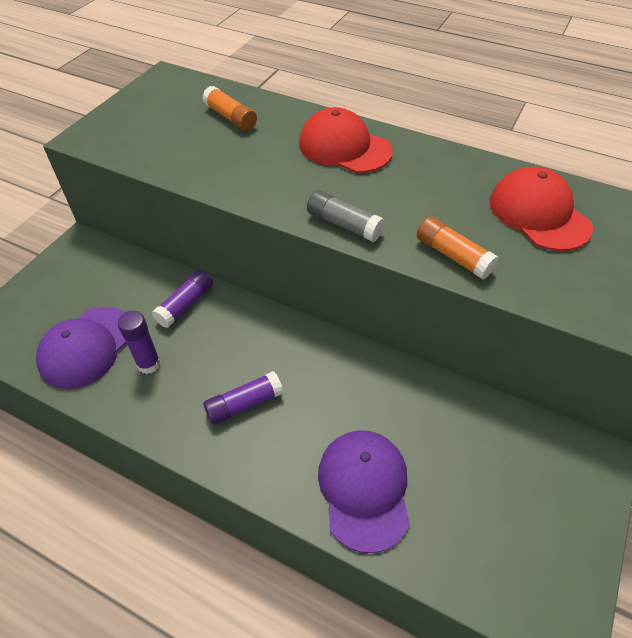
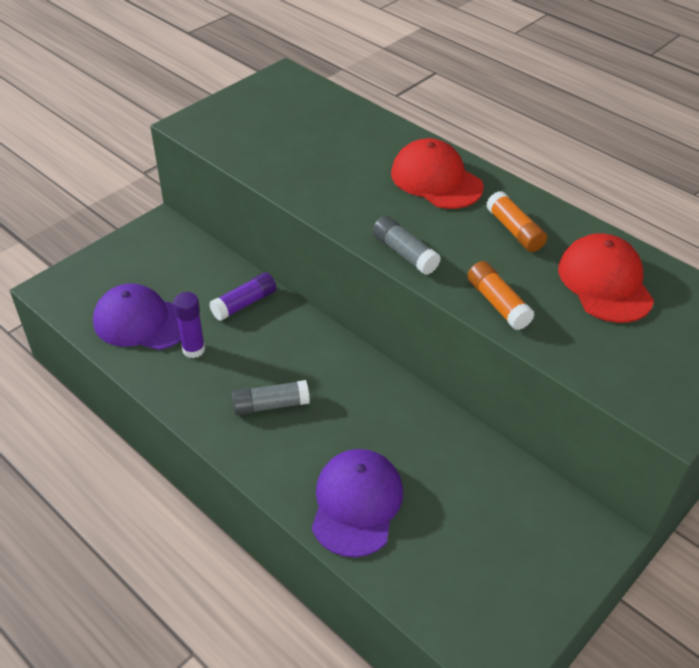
camera: 15 degrees right, 5 degrees down
(87, 347) = (142, 322): purple cap -> purple cap turned 60 degrees clockwise
(230, 117) = (334, 129): orange glue stick -> orange glue stick (514, 230)
(244, 404) = (270, 405): purple glue stick -> grey glue stick

